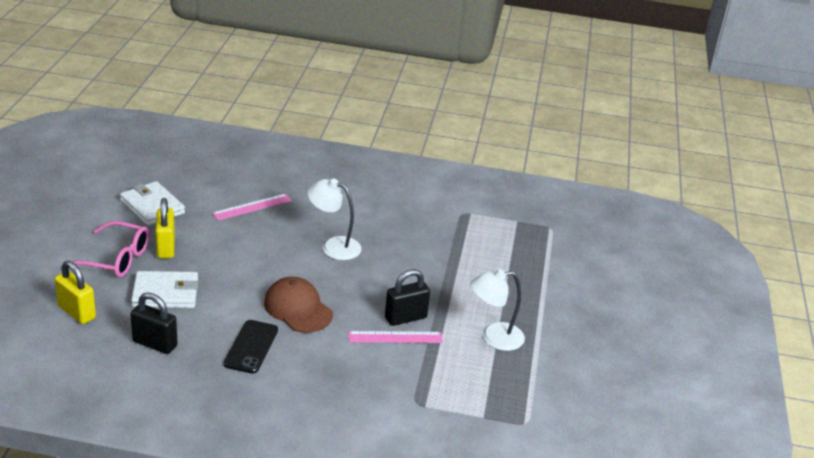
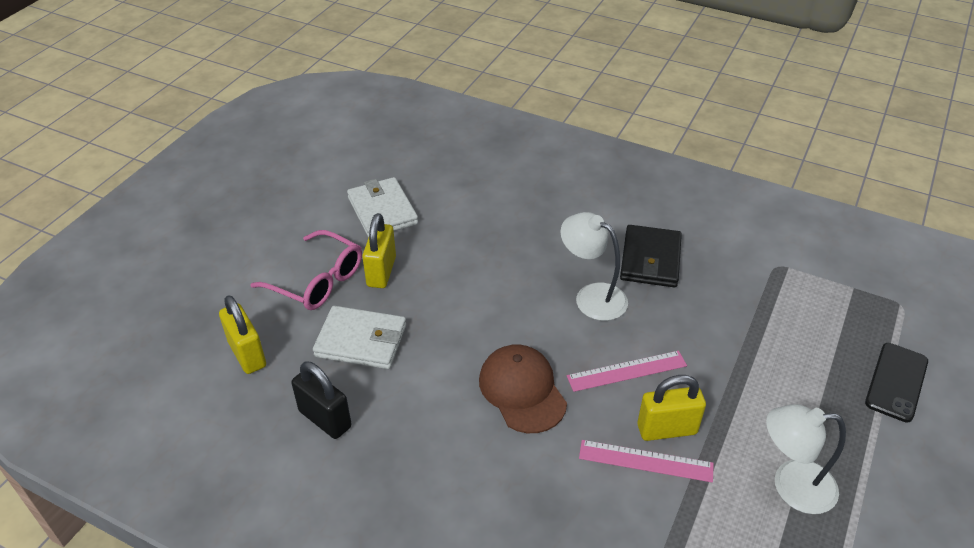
camera: 20 degrees right, 10 degrees up
(251, 347) = (445, 445): black phone -> black phone (896, 382)
(252, 207) = (502, 224): pink ruler -> pink ruler (627, 371)
(371, 218) = (650, 259): none -> black wallet
(405, 318) = (667, 429): black padlock -> yellow padlock

